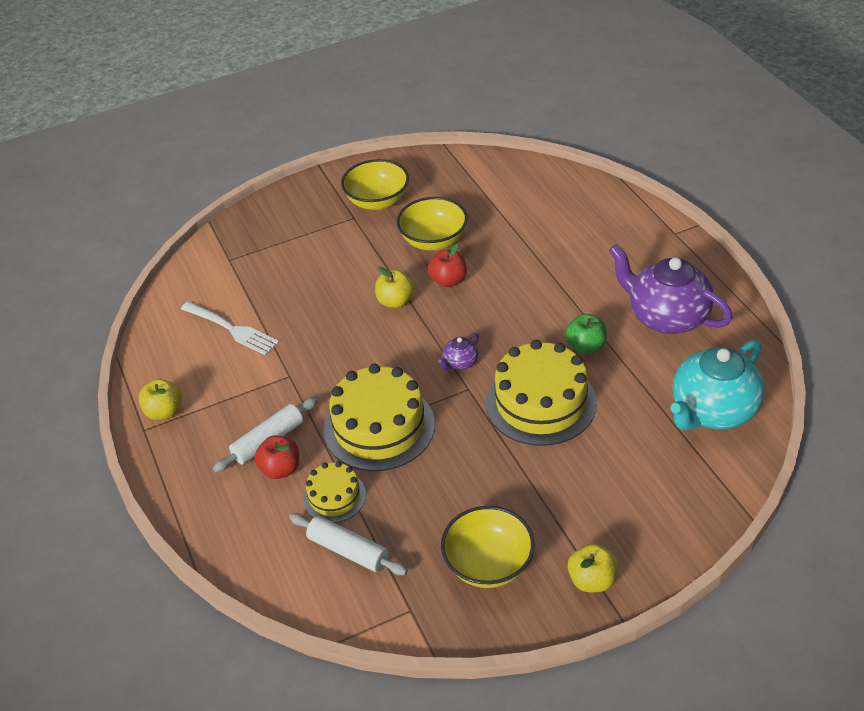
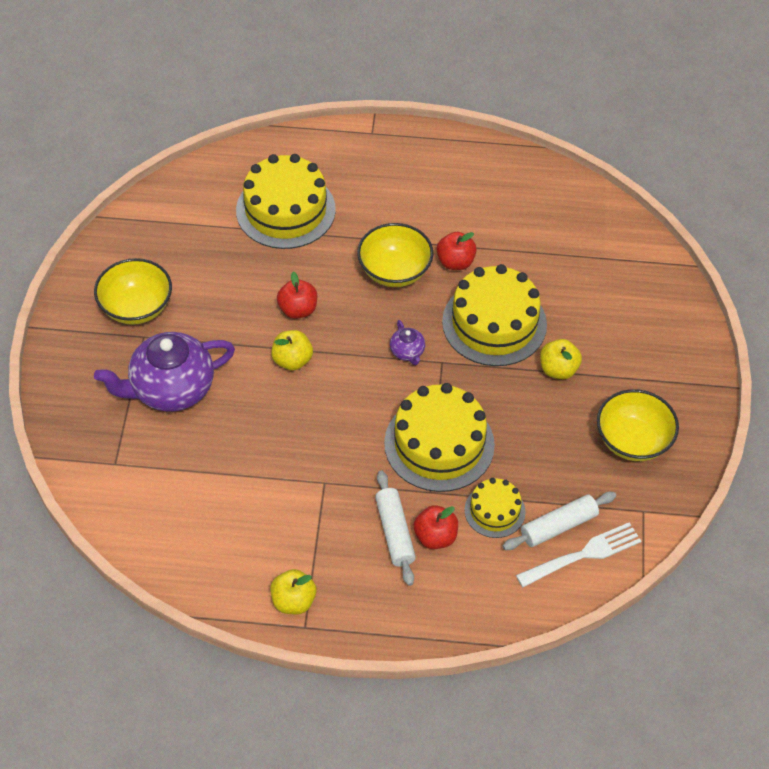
camera: 65 degrees left, 10 degrees up
(231, 329) = (222, 503): white fork -> white fork (582, 555)
(433, 241) = (234, 293): yellow bowl -> yellow bowl (394, 271)
(542, 227) = (285, 210): none -> yellow cake
(585, 347) = (455, 262): green apple -> red apple
(592, 580) = (687, 386): yellow apple -> yellow apple (558, 369)
(666, 317) = (463, 195): purple teapot -> purple teapot (171, 389)
(713, 411) = (581, 226): turquoise teapot -> none

